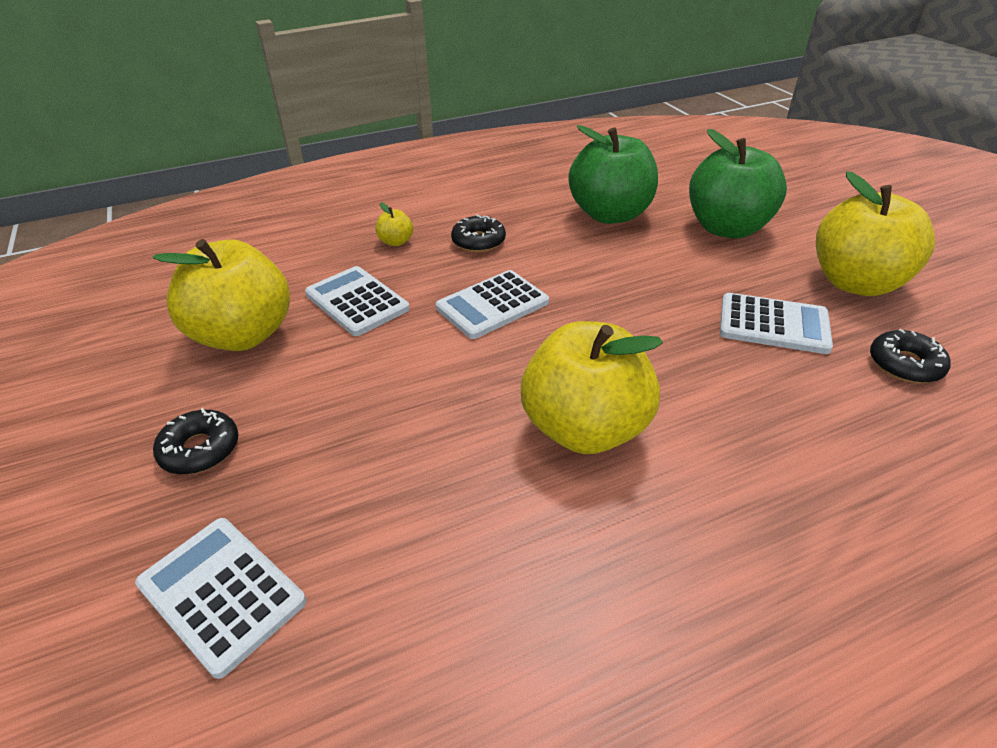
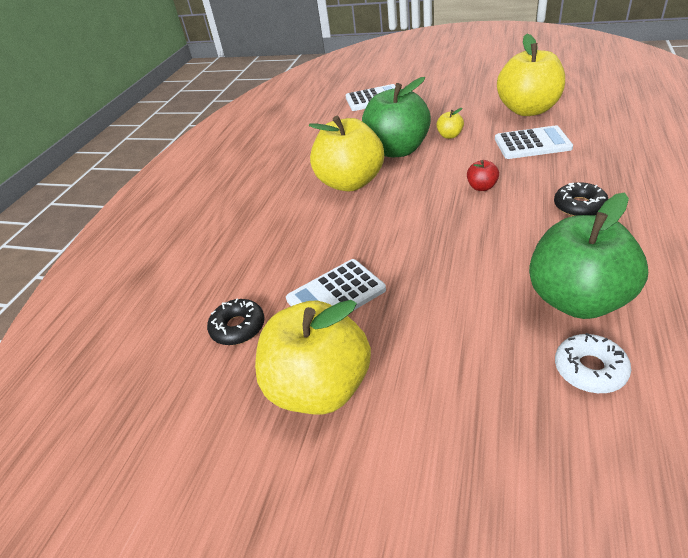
camera: 135 degrees right, 0 degrees up
(200, 449) = (448, 97): black donut -> none
(396, 242) = (607, 170): yellow apple -> yellow apple (450, 136)
(492, 305) = (482, 187): white calculator -> red apple
(669, 197) = (590, 369): none -> white donut
(727, 228) = (482, 369): green apple -> green apple (397, 150)

